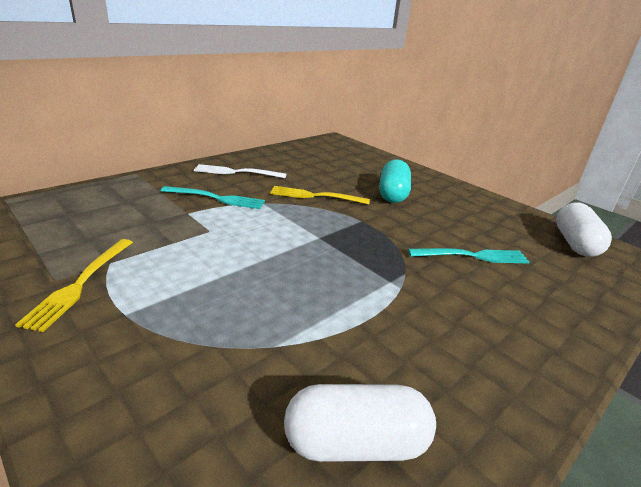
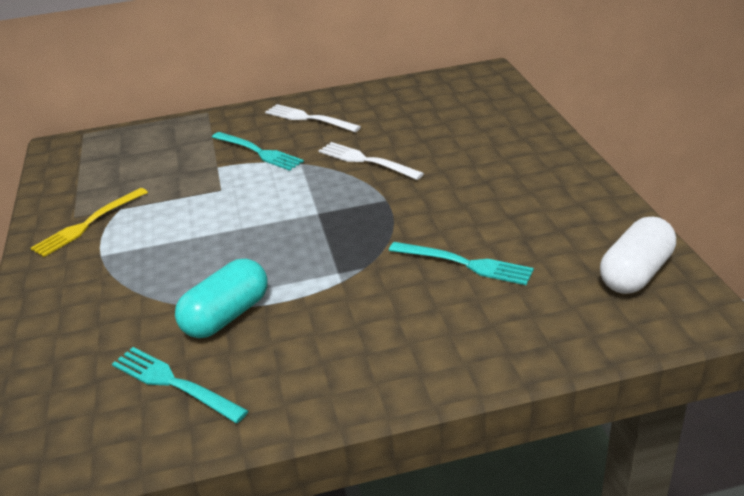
camera: 35 degrees right, 5 degrees up
(314, 196) = (365, 160): yellow fork -> white fork
(356, 443) = (173, 383): white capsule -> turquoise fork
(392, 194) = (466, 169): turquoise capsule -> turquoise capsule (226, 316)

